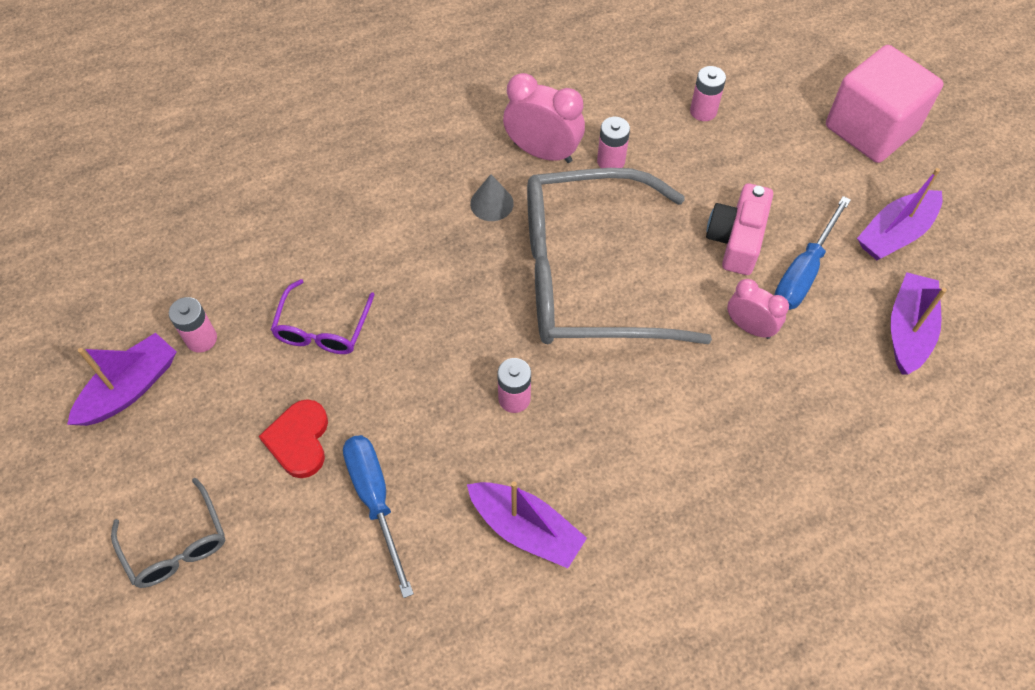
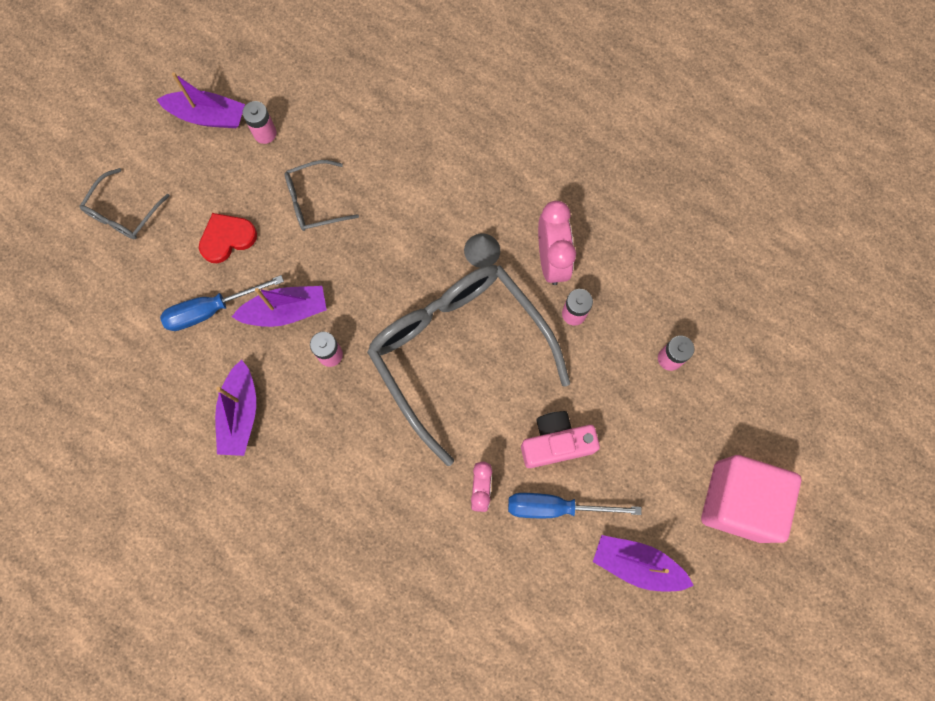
camera: 60 degrees right, 15 degrees up
(322, 328) = (314, 201): purple glasses -> grey glasses
(375, 500) = (211, 309): blue screwdriver -> blue screwdriver turned 150 degrees counterclockwise
(908, 330) = (547, 610): purple boat -> purple boat (286, 311)

